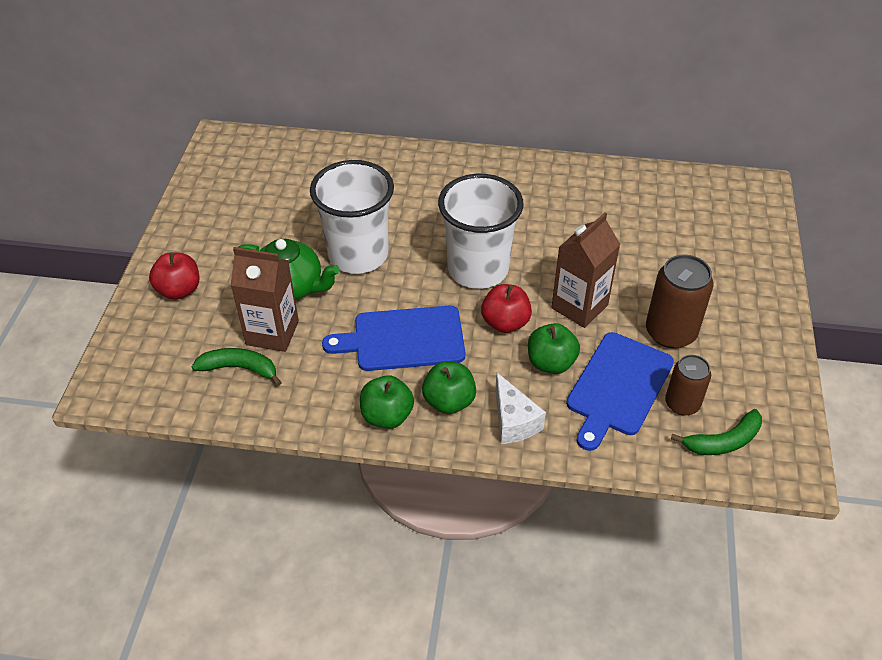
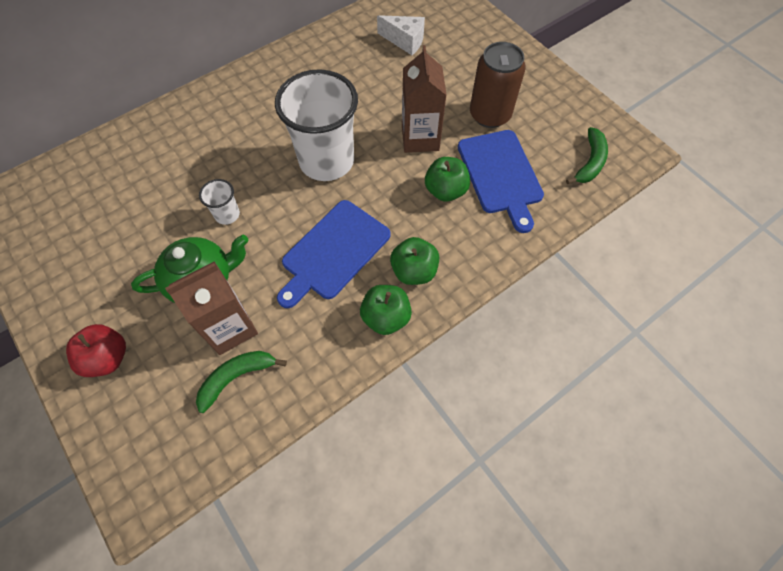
camera: 45 degrees left, 15 degrees up
(358, 255) = (227, 215): white cup -> white cup, size x0.43
(505, 322) = (387, 185): red apple -> none
(513, 421) = (468, 249): white cheese -> white cheese (405, 41)
(682, 404) = (545, 156): brown can -> none

